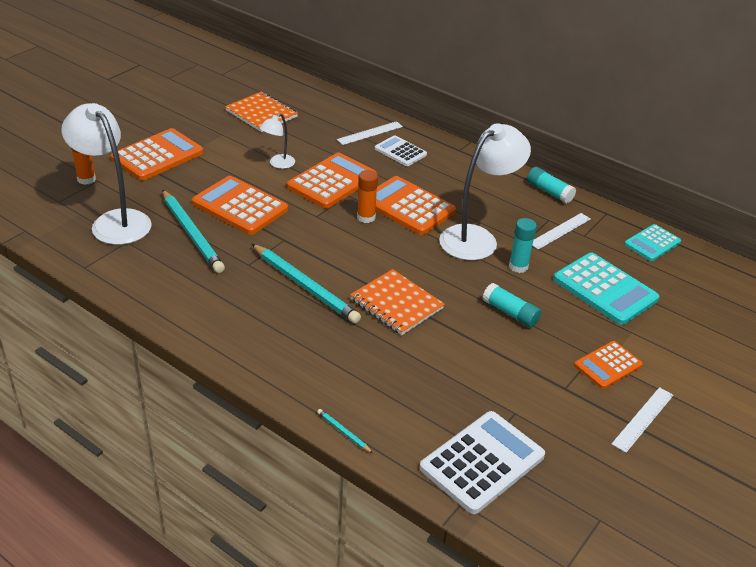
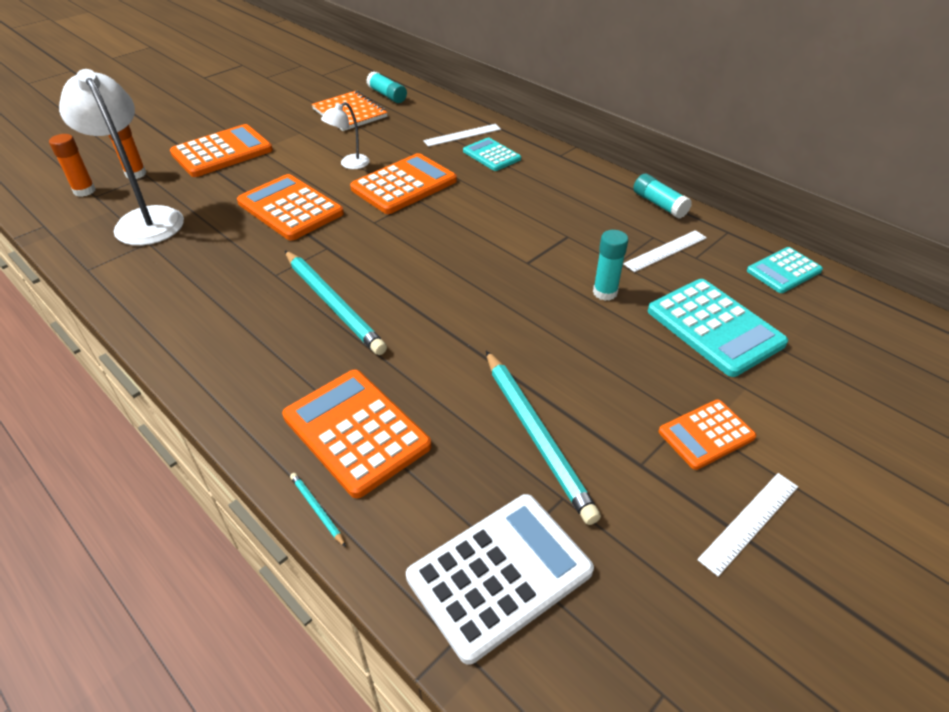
camera: 10 degrees right, 5 degrees up
(191, 233) = (224, 236): turquoise pencil -> turquoise pencil (536, 435)
(366, 217) = (431, 226): orange glue stick -> orange glue stick (84, 191)
(396, 304) = (438, 332): orange notebook -> none
(400, 152) = (491, 155): white calculator -> turquoise calculator
(408, 206) = (484, 215): orange calculator -> orange calculator (356, 431)
(477, 238) = (560, 255): white lamp -> none
(510, 313) = (583, 352): turquoise glue stick -> turquoise glue stick (387, 95)

